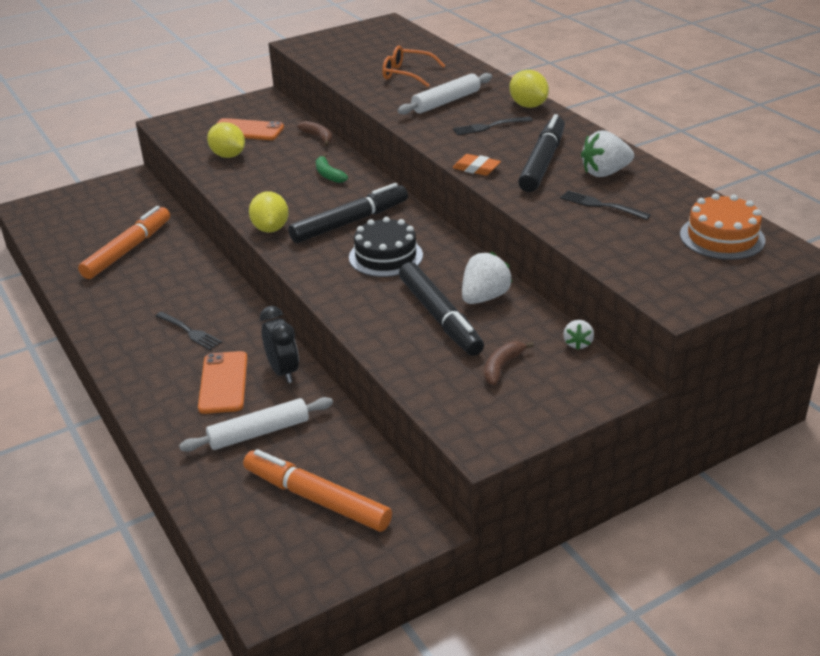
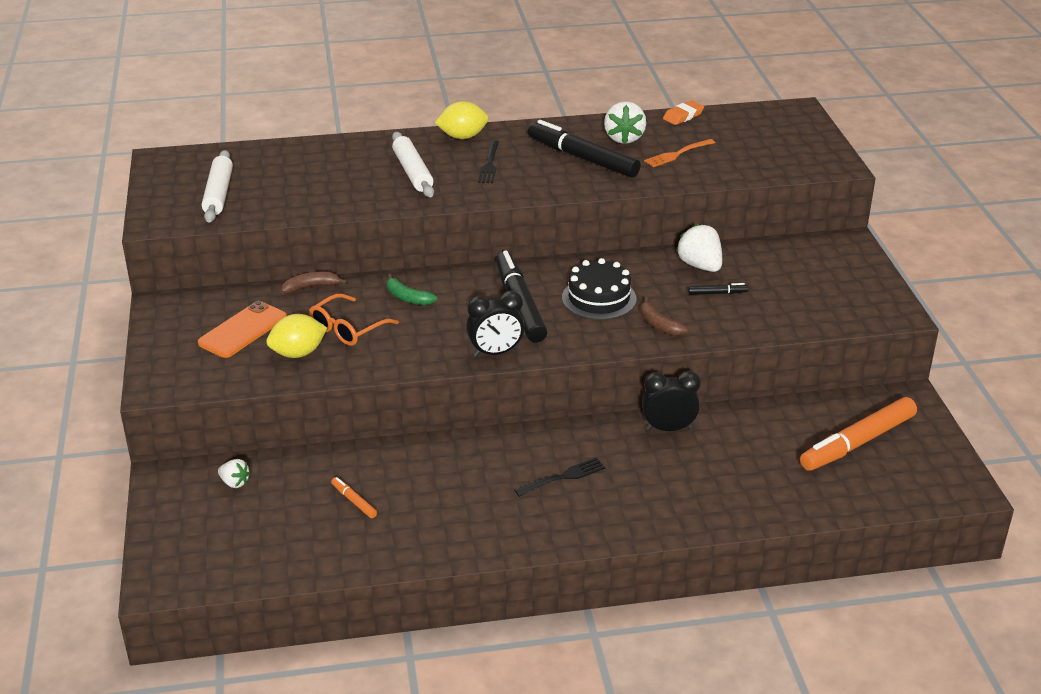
camera: 70 degrees left, 0 degrees up
(128, 250) = (354, 501): orange marker -> orange marker, size x0.43
(223, 382) = (666, 468): orange phone -> none
(259, 433) = (755, 459): white rolling pin -> white rolling pin (219, 194)
(270, 228) = (495, 352): yellow lemon -> black clock
(328, 175) = (407, 297): green banana -> green banana turned 45 degrees clockwise
(407, 74) = (322, 177): orange glasses -> orange glasses (347, 329)
(440, 317) = (717, 293): black marker -> black marker, size x0.43
(476, 168) = (569, 189): orange eraser -> orange eraser (683, 116)
(502, 367) = (804, 282): brown banana -> brown banana (659, 324)
(577, 343) = (789, 243): white strawberry -> white strawberry (235, 483)
(601, 205) = (678, 154): black fork -> orange fork
(722, 237) = (758, 124): orange cake -> none

